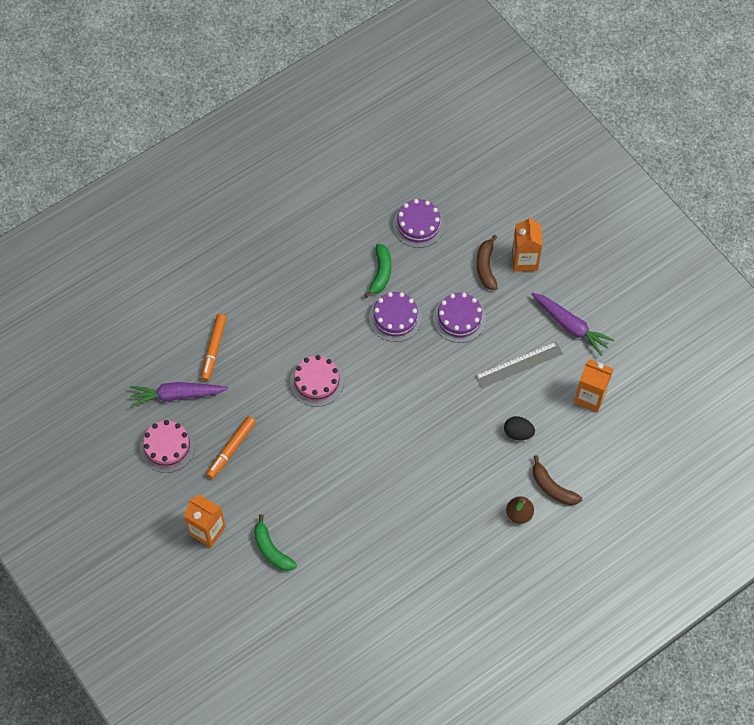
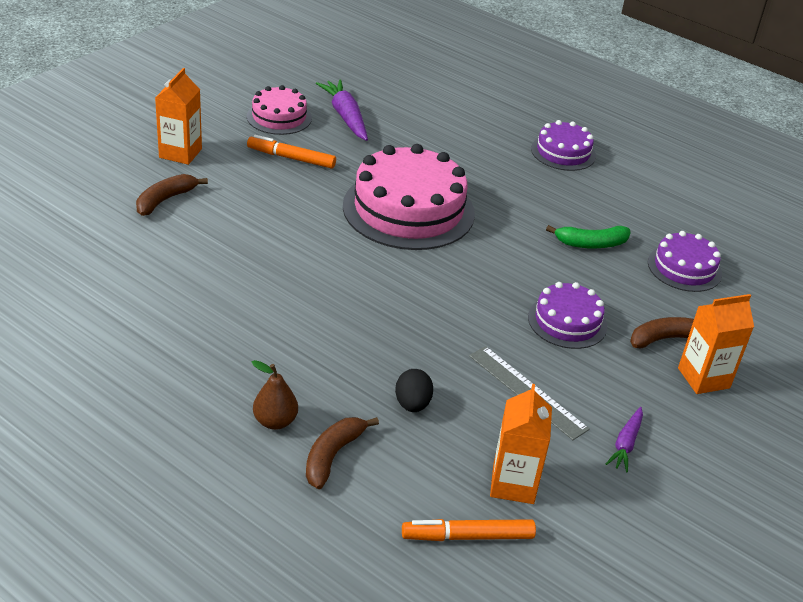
camera: 70 degrees right, 25 degrees down
(214, 349) = (414, 134): orange marker -> orange marker (468, 537)
(271, 550) = (165, 200): green banana -> brown banana
(317, 382) = (408, 209): pink cake -> pink cake, size x1.85
(395, 318) = (534, 263): purple cake -> purple cake (563, 152)
(570, 326) = (625, 444): purple carrot -> purple carrot, size x0.58

